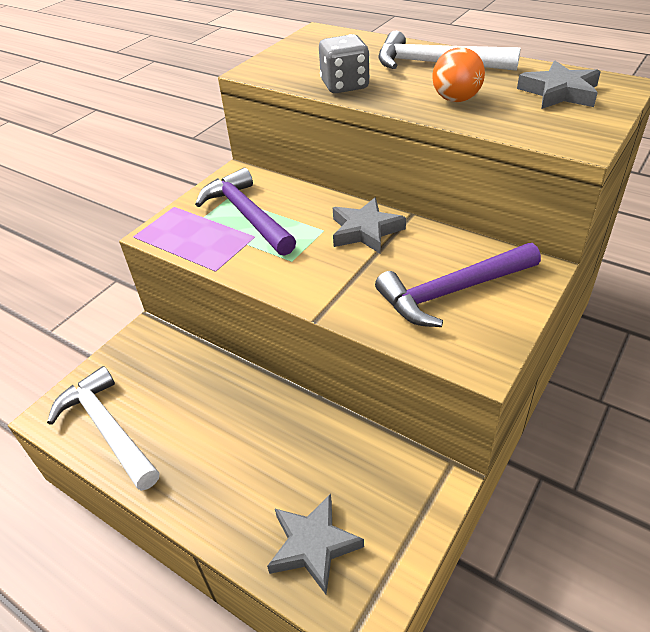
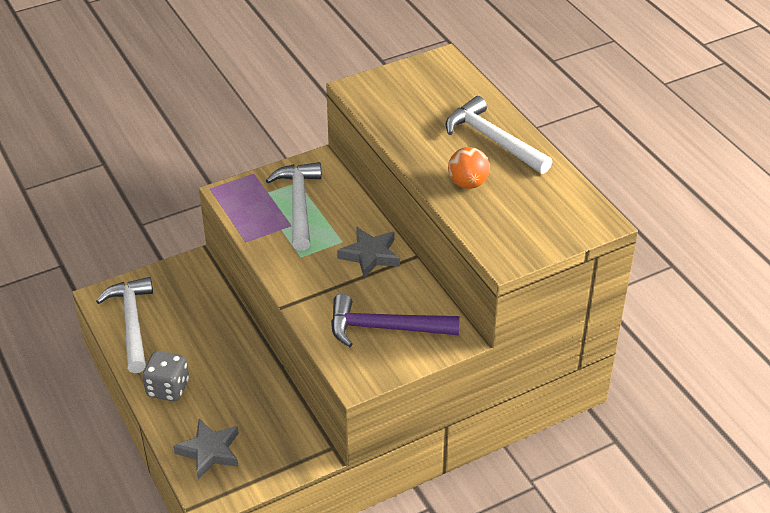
camera: 25 degrees right, 0 degrees up
(247, 215) = (298, 205): purple hammer -> white hammer
(345, 85) = (405, 134): grey dice -> grey dice (168, 388)
(559, 92) = (547, 209): grey star -> none

